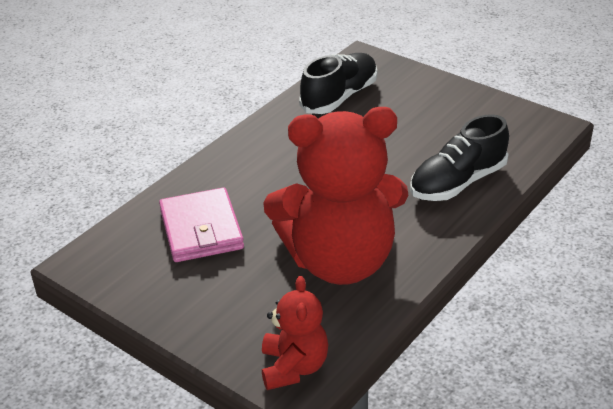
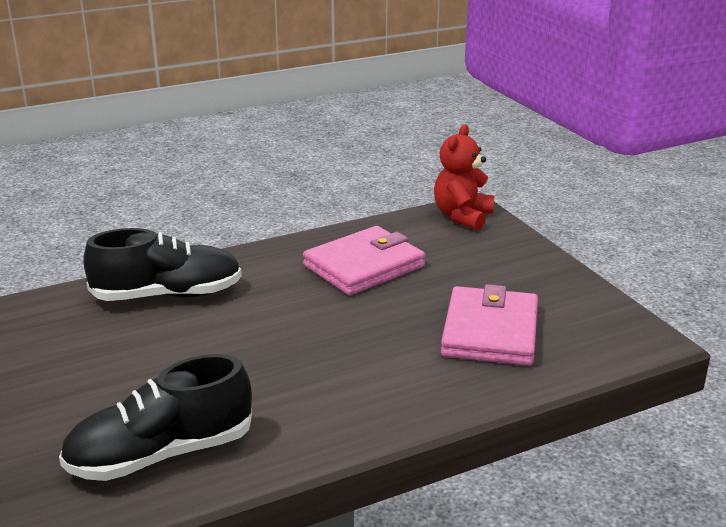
camera: 155 degrees left, 10 degrees down
(340, 261) = (364, 266): red teddy bear -> pink wallet

